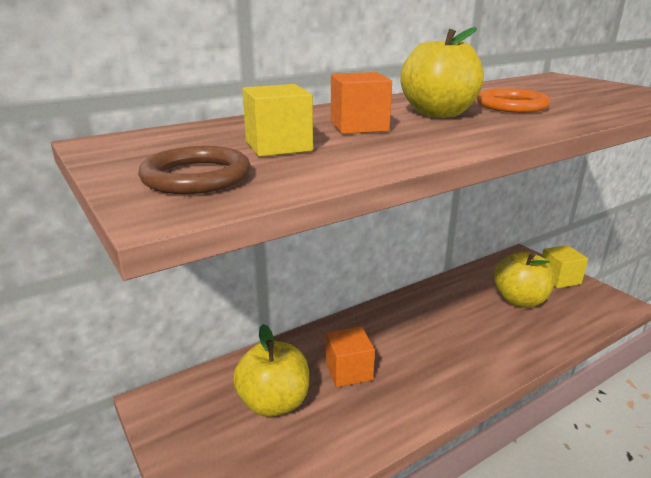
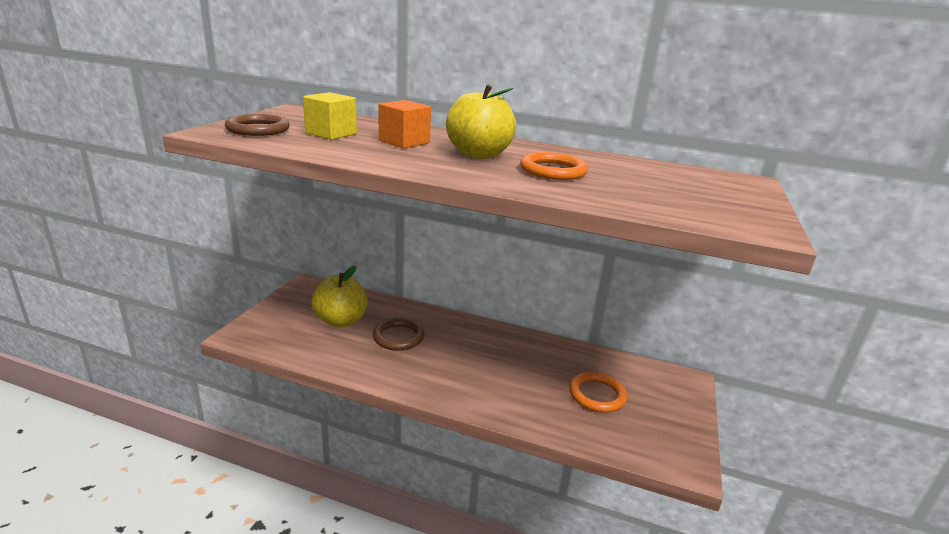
camera: 50 degrees right, 0 degrees up
(349, 371) = (398, 337): orange cube -> brown ring
(520, 300) = (597, 395): yellow apple -> orange ring
(559, 279) = (676, 413): yellow cube -> none

